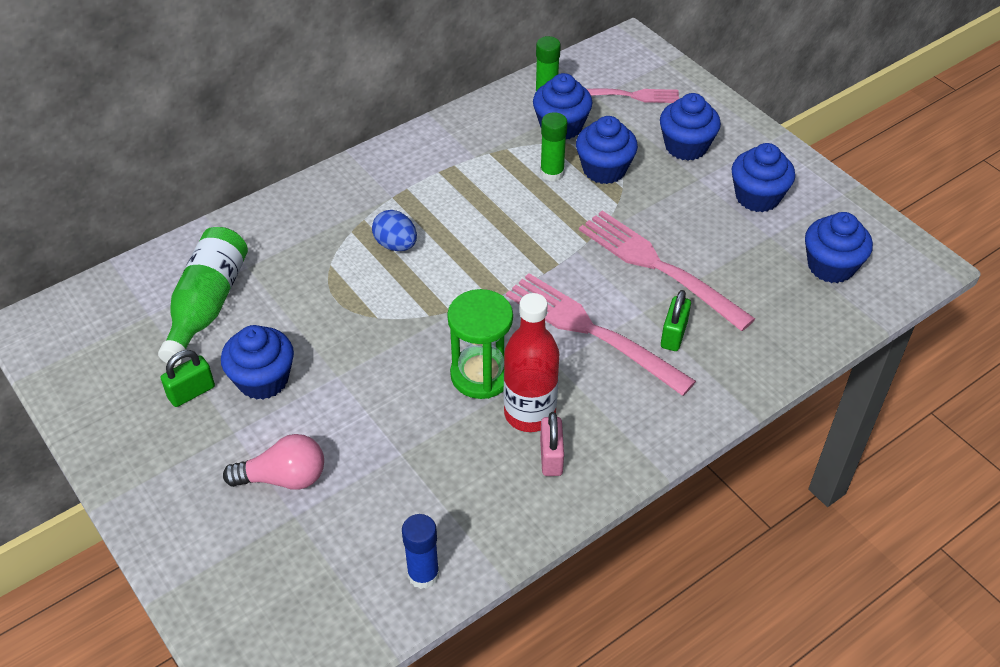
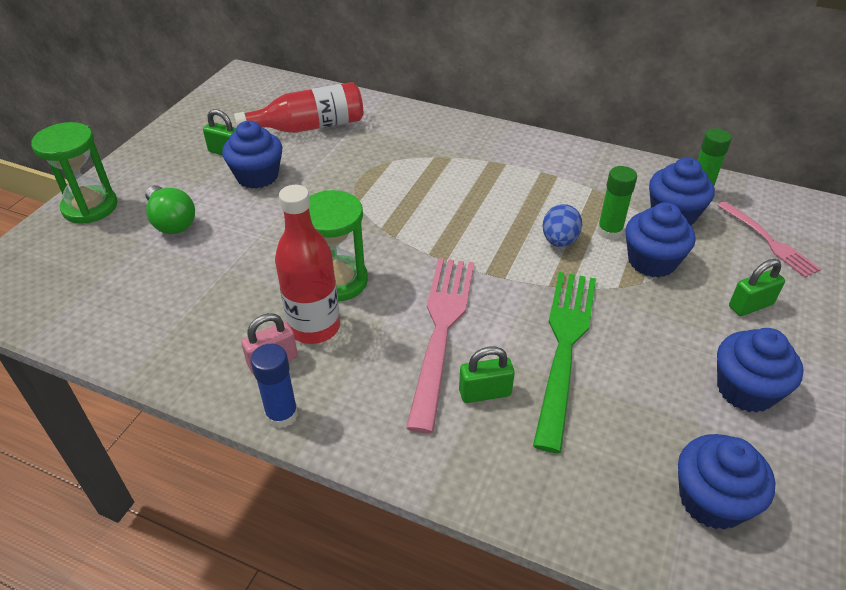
camera: 60 degrees right, 5 degrees down
(191, 548) = (90, 207): none -> green hourglass
(207, 305) = (309, 127): green bottle -> red bottle
(284, 478) = (171, 222): pink light bulb -> green light bulb
(396, 245) = (440, 182): blue egg -> blue egg (559, 241)
(423, 574) = (108, 330): blue glue stick -> blue glue stick (282, 415)
(658, 267) = (564, 347): pink fork -> green fork
(686, 146) = (750, 305): blue cupcake -> green padlock

